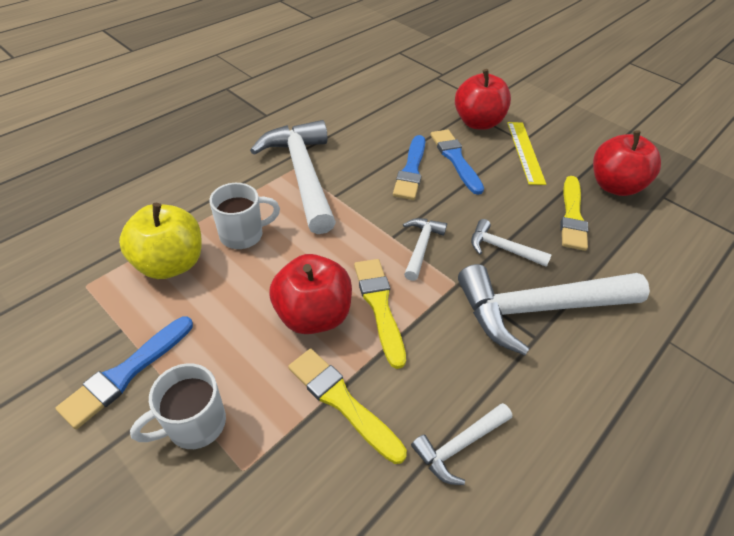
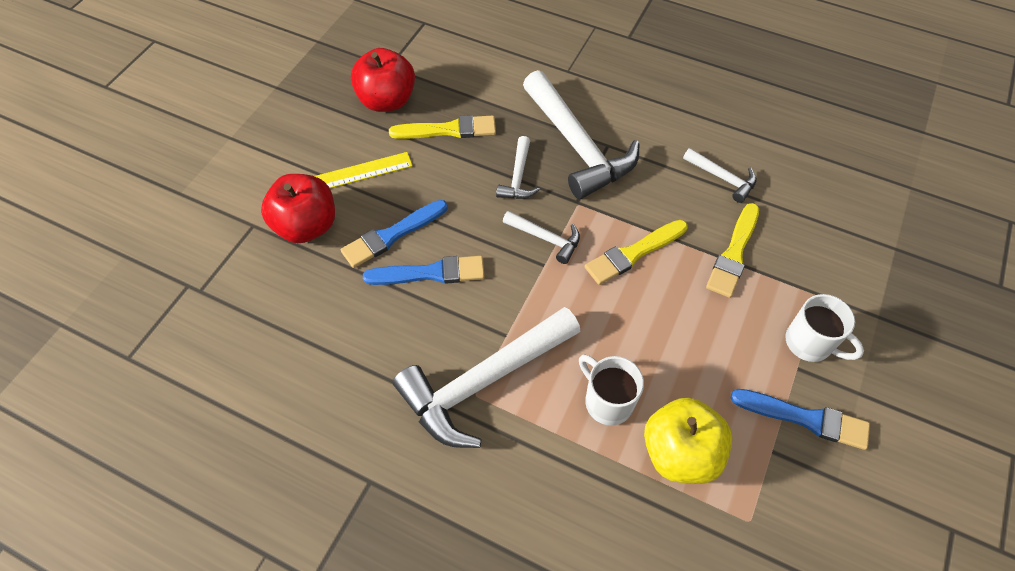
camera: 105 degrees left, 10 degrees up
(313, 315) = (670, 300): red apple -> none
(421, 246) = (546, 238): white hammer -> white hammer turned 150 degrees counterclockwise

